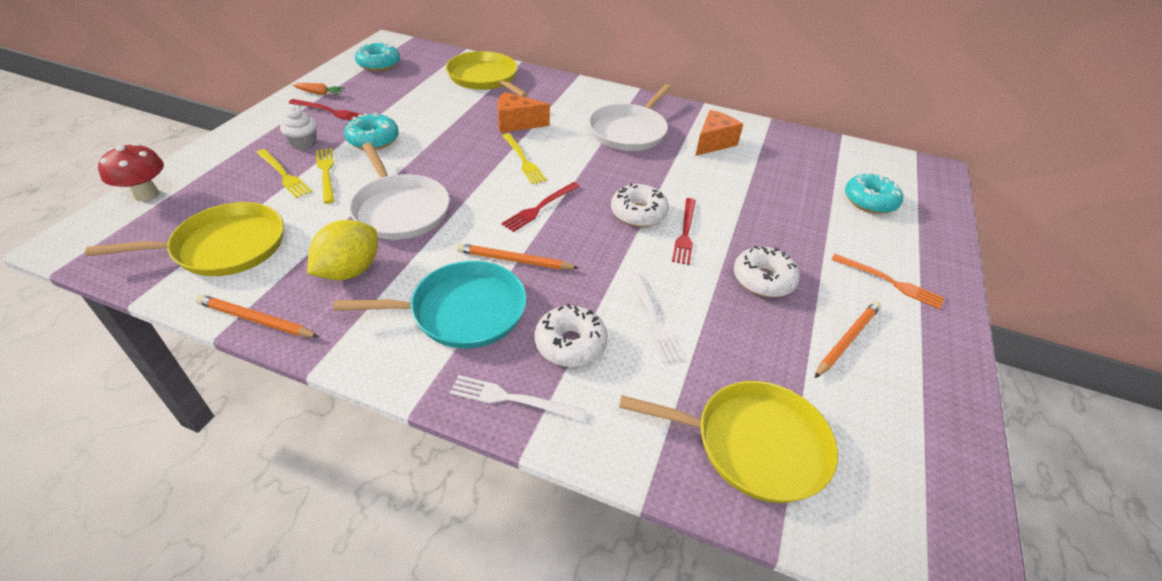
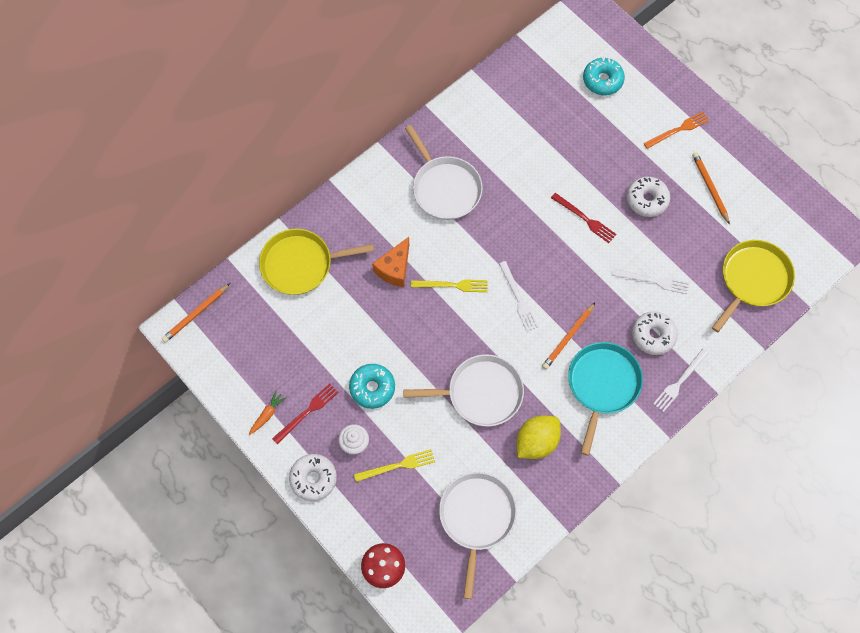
camera: 60 degrees left, 25 degrees up
(224, 247) = (476, 517): yellow pan -> white pan
(256, 320) = (561, 505): orange pencil -> orange pencil (196, 314)
(326, 173) = (408, 434): yellow fork -> none
(349, 271) = (536, 441): yellow lemon -> yellow lemon turned 75 degrees clockwise
(379, 64) = (228, 349): turquoise donut -> none
(540, 208) = (518, 298): red fork -> white fork
(638, 213) = (552, 237): white donut -> white donut (313, 479)
(713, 143) = (489, 136): orange cheese -> none

